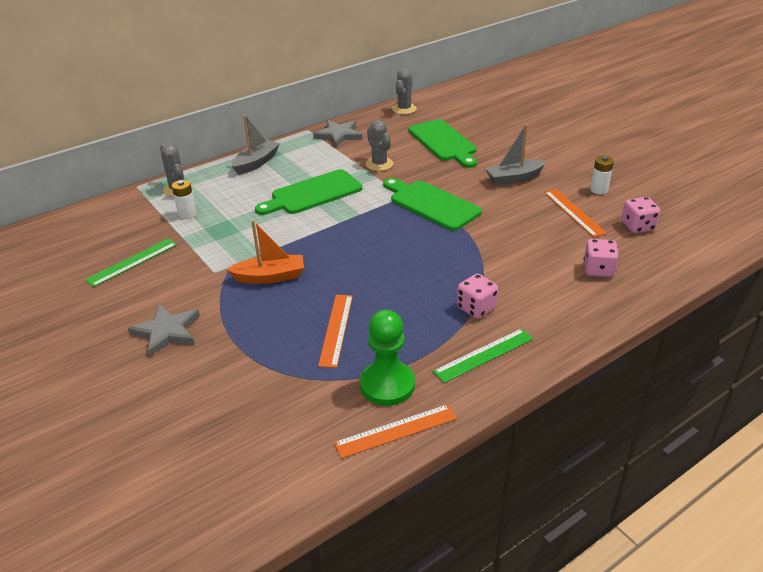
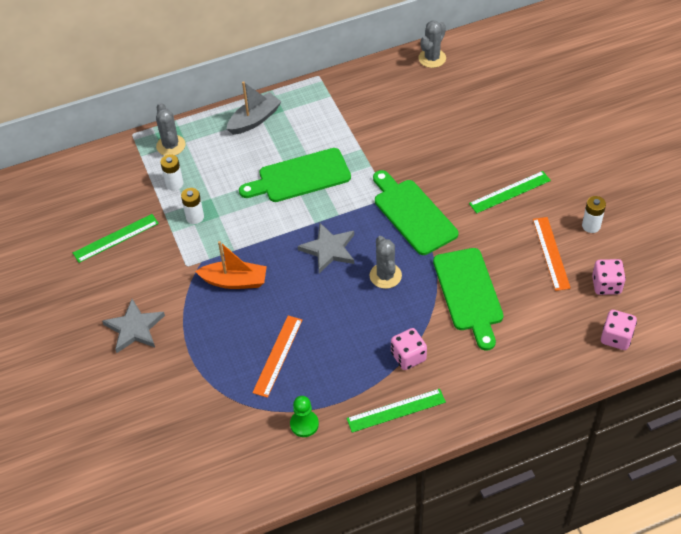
camera: 15 degrees right, 15 degrees up
(214, 235) = (195, 217): none -> white battery
(338, 135) = (349, 90): grey star -> grey star (329, 249)
(379, 164) = (378, 145): grey cactus -> grey cactus (385, 276)
(387, 385) = (304, 424): green pawn -> green pawn, size x0.61
(396, 431) = (298, 470): orange ruler -> none
(443, 142) = (456, 122): green cutting board -> green cutting board (469, 293)
(514, 178) = (510, 192): grey boat -> green ruler
(598, 270) = (540, 334): pink dice -> pink dice (616, 338)

